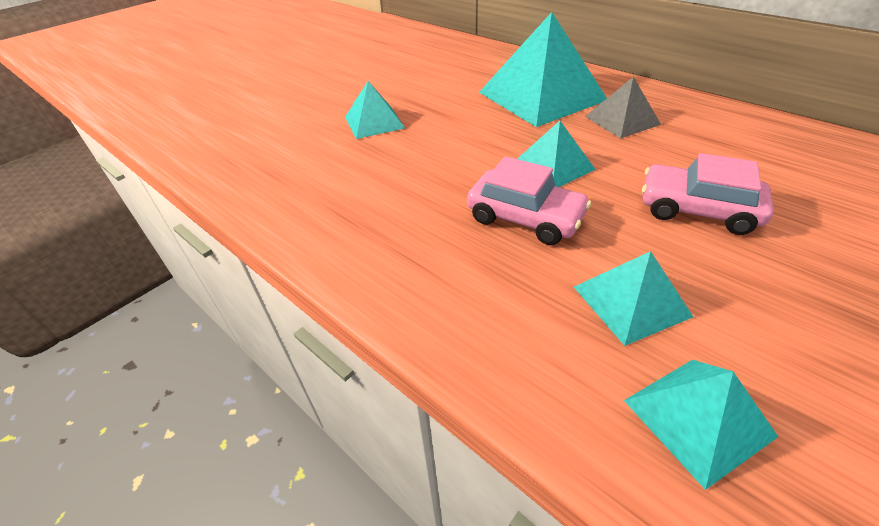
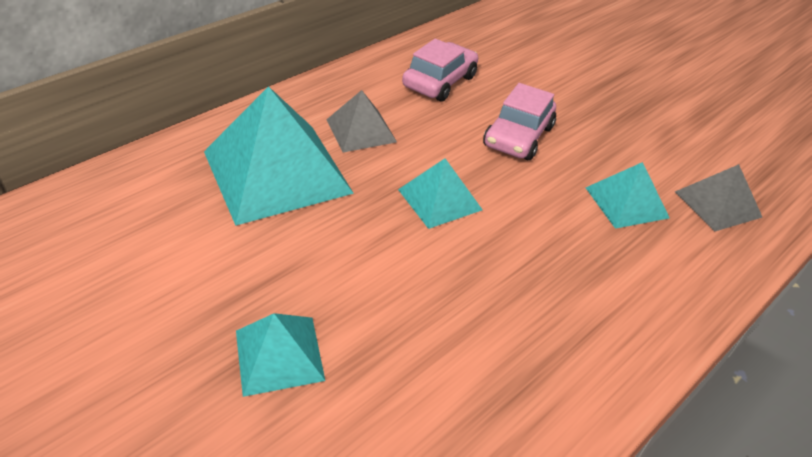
camera: 90 degrees left, 0 degrees up
(525, 217) = (525, 237): pink car -> pink car (439, 82)
(698, 418) = (717, 204): turquoise pyramid -> grey pyramid

